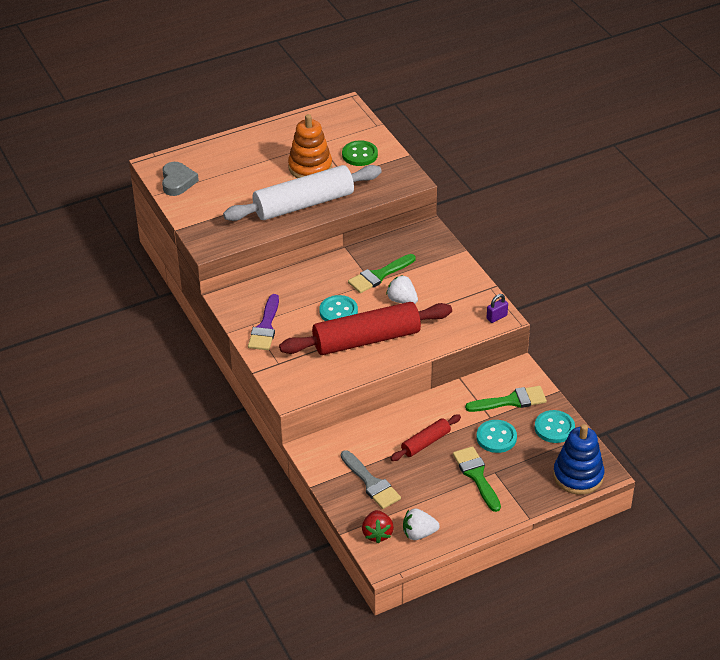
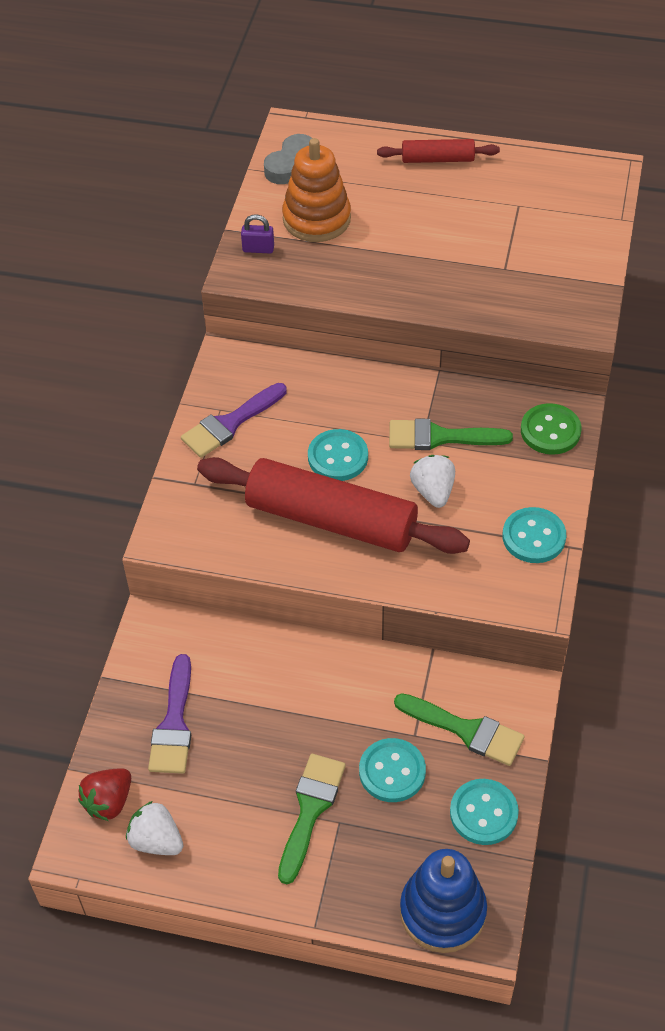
camera: 40 degrees right, 10 degrees up
(303, 204) = (411, 280): white rolling pin -> none
(310, 167) = (473, 233): orange stacking toy -> orange stacking toy (316, 219)
(359, 155) = (555, 249): green button -> green button (550, 431)
(371, 483) = (174, 724): grey brush -> purple brush
(425, 443) = (296, 714): red rolling pin -> red rolling pin (437, 159)
(470, 293) = (533, 537): none -> turquoise button
(496, 317) = (533, 597): purple padlock -> purple padlock (258, 249)

